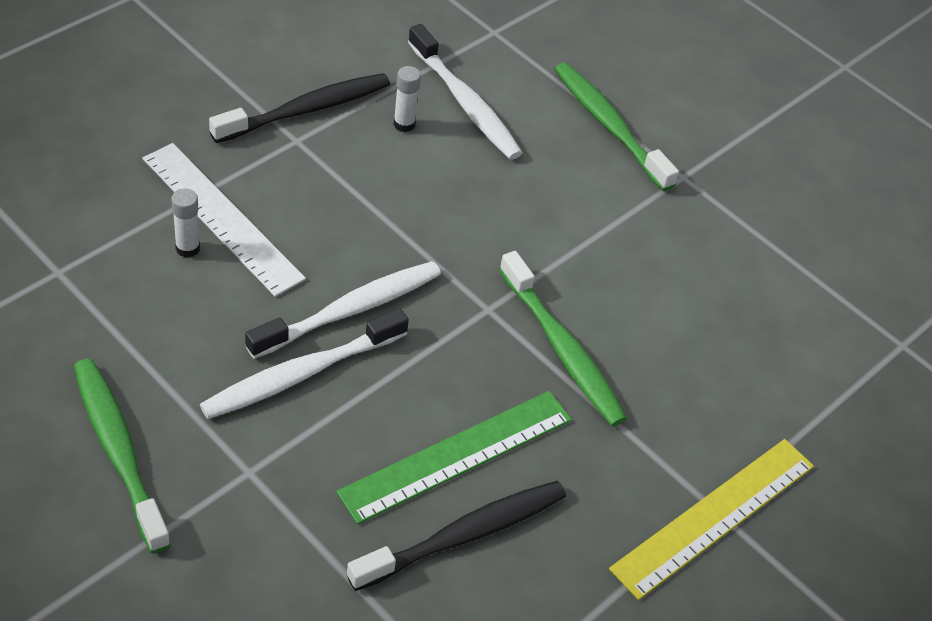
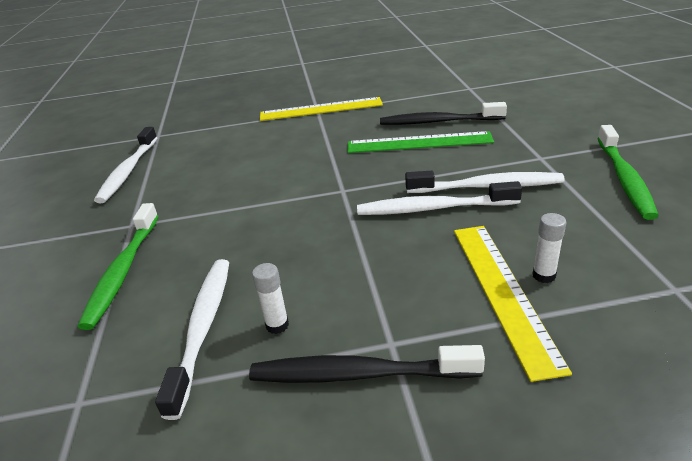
camera: 135 degrees left, 15 degrees down
(221, 218) = (503, 291): white ruler -> yellow ruler
(562, 349) = (320, 165): green toothbrush -> none
(821, 254) = (128, 171): none -> white toothbrush

